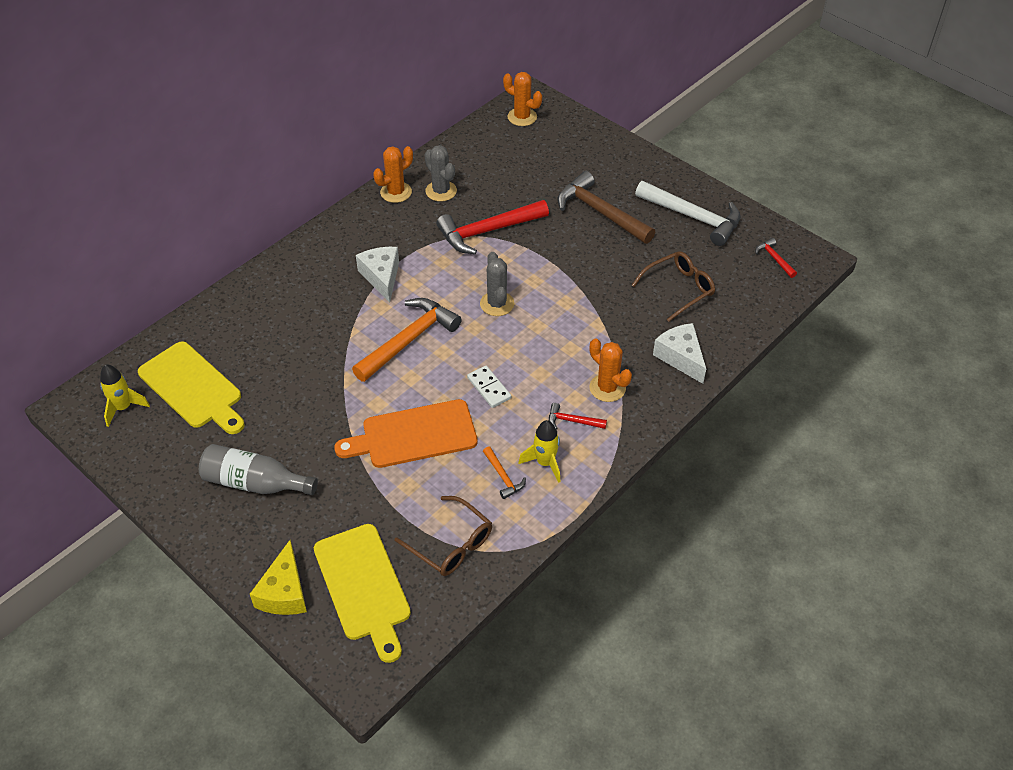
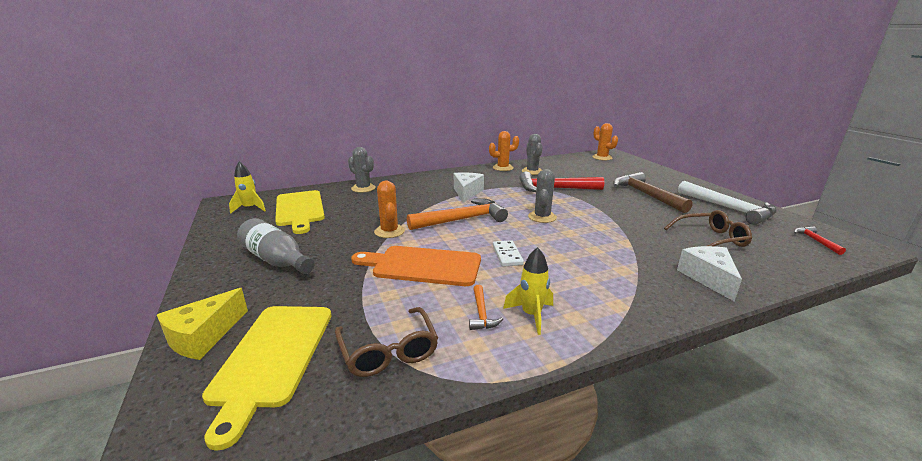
camera: 25 degrees right, 25 degrees down
(235, 311) = (363, 188): none -> grey cactus
(572, 421) = (576, 293): red hammer -> none
(607, 388) = (621, 280): orange cactus -> orange cactus (389, 231)

